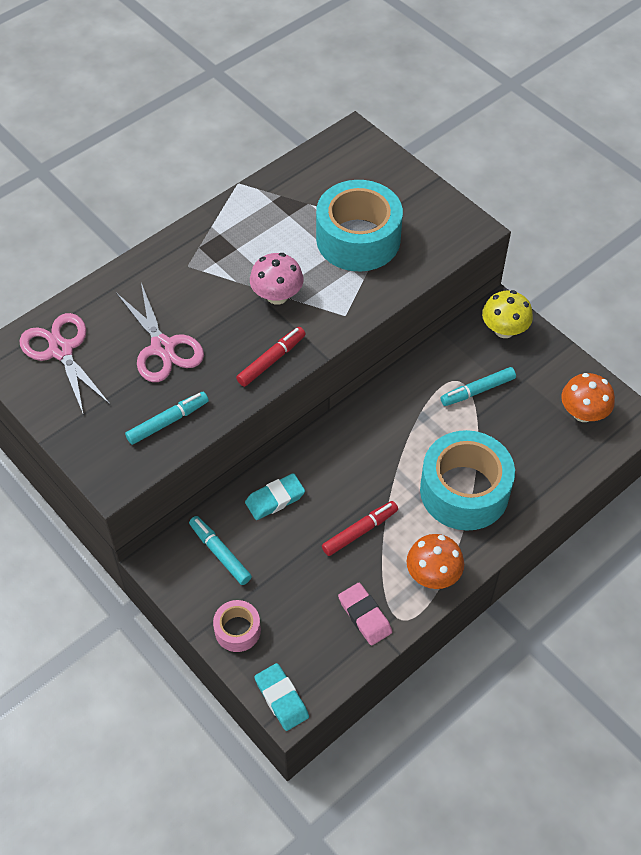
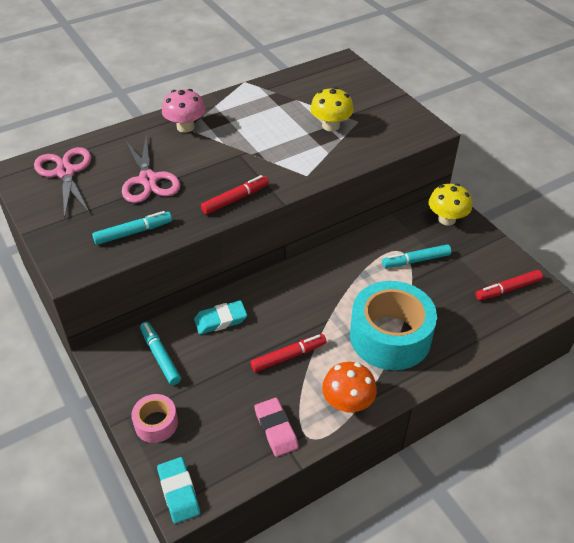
camera: 10 degrees right, 10 degrees down
(277, 295) = (253, 156): pink mushroom -> pink mushroom (185, 127)
(358, 239) = (331, 126): turquoise tape -> yellow mushroom
(583, 413) = (508, 289): orange mushroom -> red marker

